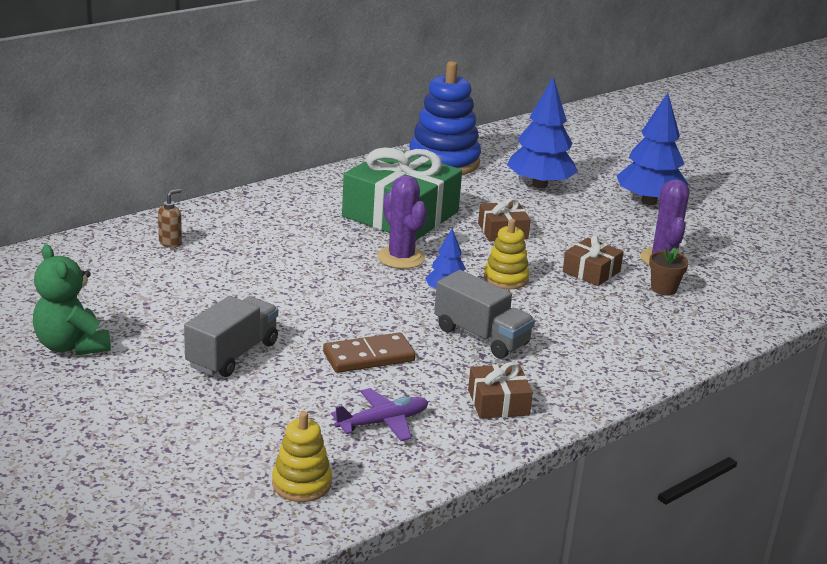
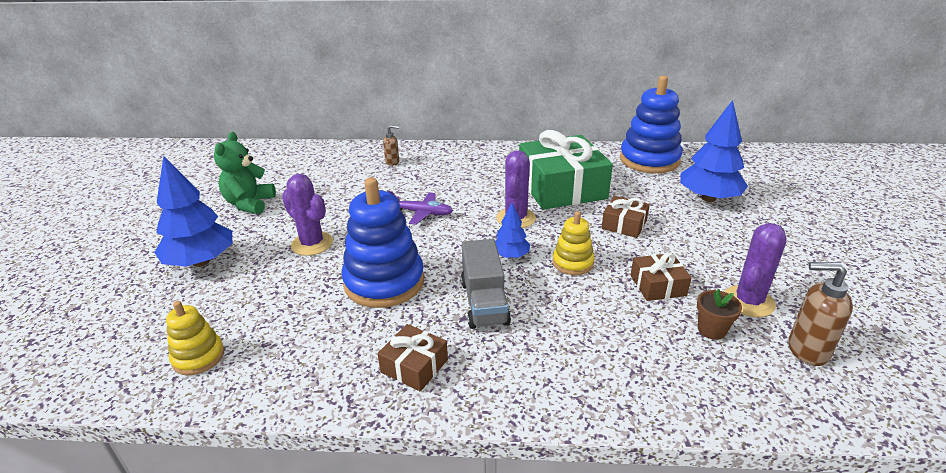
camera: 45 degrees right, 5 degrees up
(232, 354) = (312, 244): grey truck -> purple cactus
(369, 357) = (384, 282): brown domino -> blue stacking toy
(382, 422) = (314, 338): purple plane -> purple plane (421, 213)
(649, 201) = (802, 243): blue tree -> blue tree (201, 261)
(731, 278) = (807, 350): none -> brown soap dispenser

